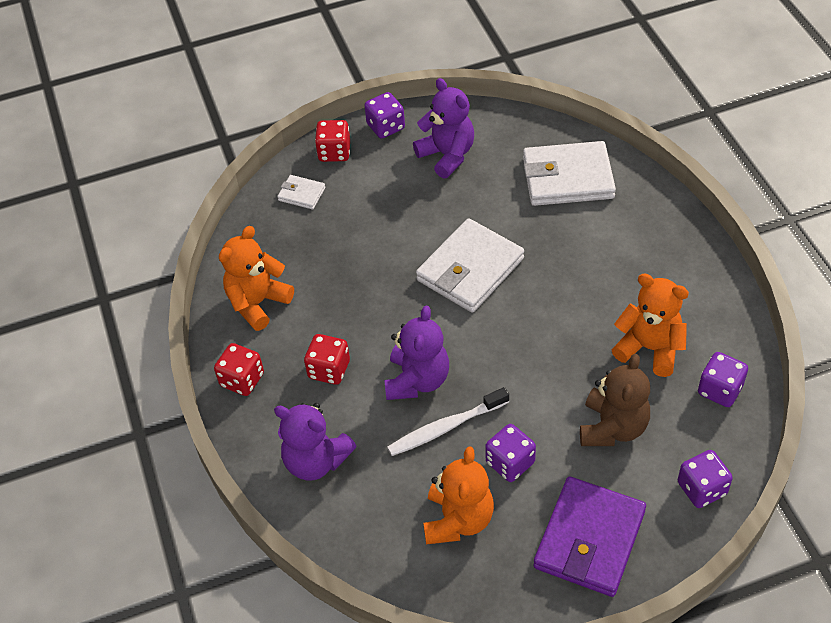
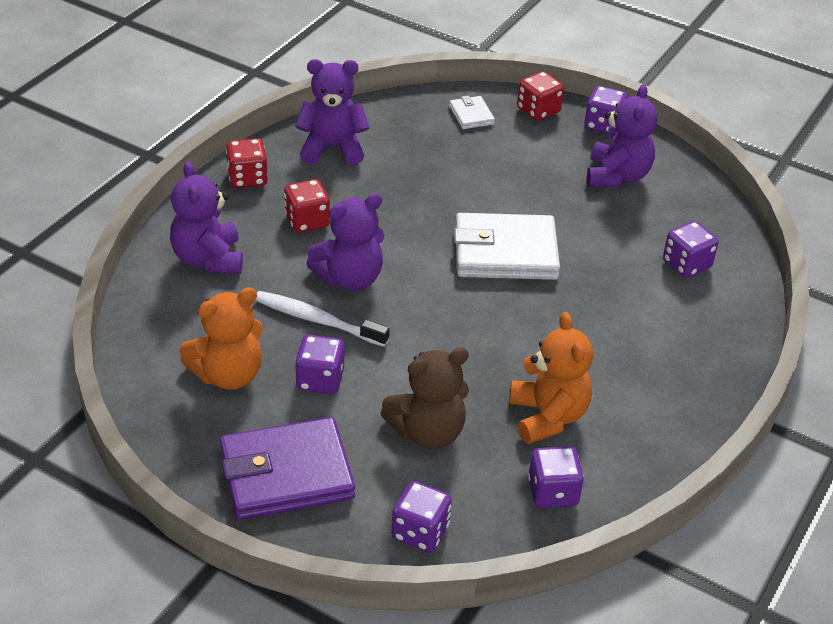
camera: 45 degrees right, 10 degrees down
(258, 303) = (332, 148): orange teddy bear -> purple teddy bear
(567, 178) = (686, 264): white wallet -> purple dice

